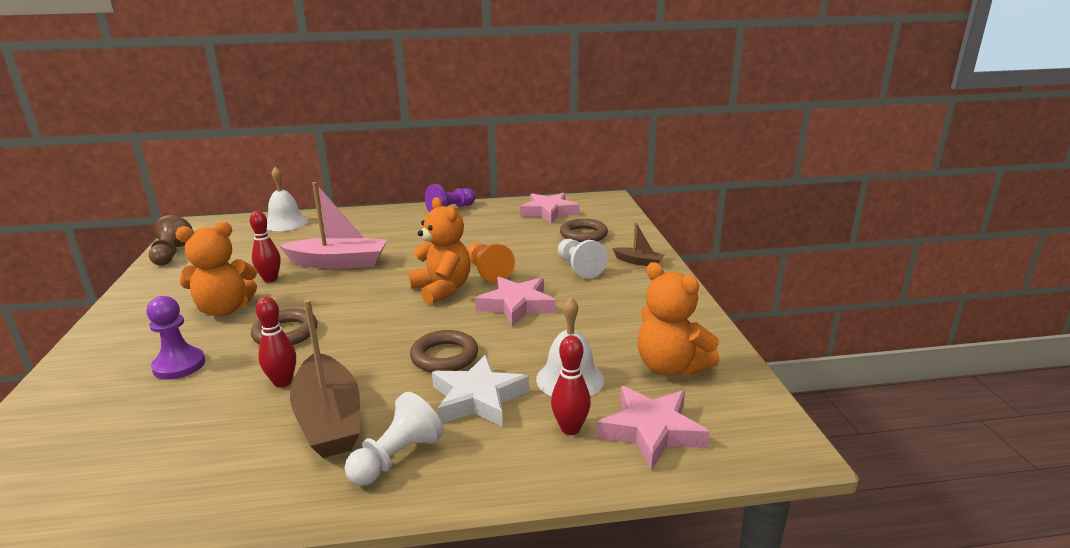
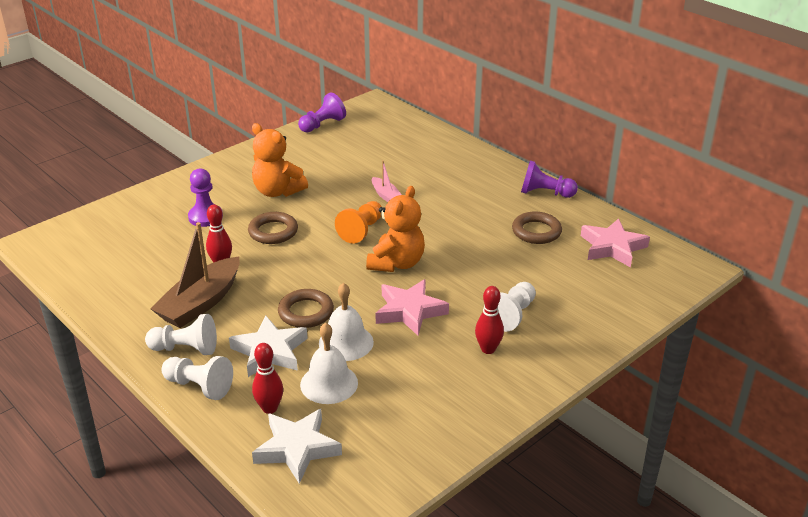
camera: 55 degrees right, 10 degrees up
(171, 254) = (322, 125): brown pawn -> purple pawn
(270, 279) = (332, 183): red bowling pin -> red bowling pin (488, 349)
(285, 223) = (421, 135): white bell -> white bell (346, 342)
(338, 263) = (385, 195): pink boat -> pink boat, size x0.49
(478, 469) = (199, 386): none -> white pawn
(487, 272) = (449, 270): orange pawn -> orange pawn (361, 230)
(583, 235) = (585, 289): brown ring -> brown ring (536, 231)
(638, 262) = (565, 345): brown boat -> none
(651, 431) = (297, 448): pink star -> white star
(670, 367) = (392, 430): orange teddy bear -> none

